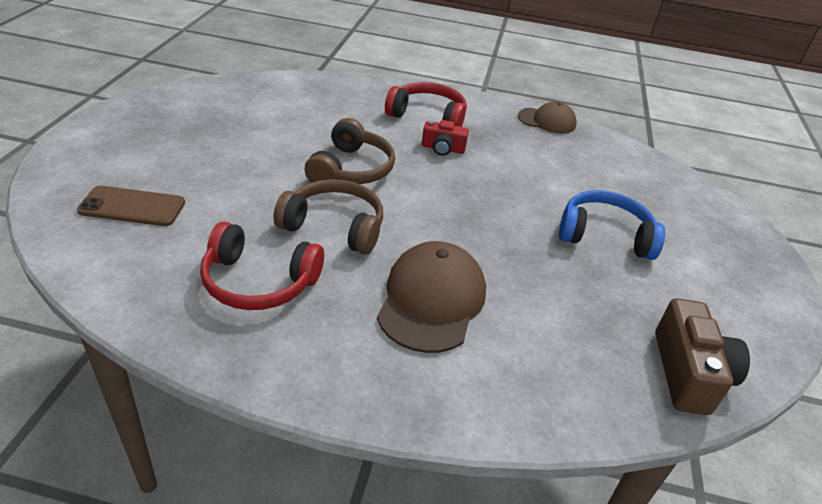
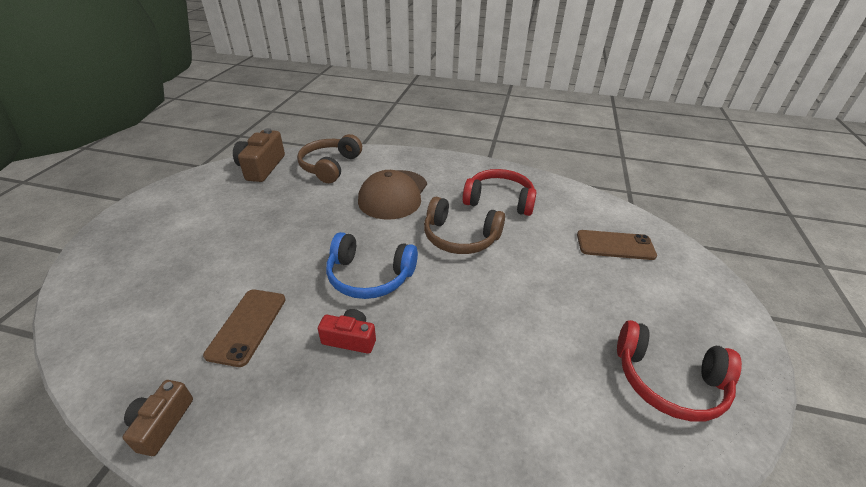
camera: 175 degrees left, 0 degrees up
(351, 169) = (454, 297): brown headphones -> brown headphones (330, 166)
(428, 116) = (354, 411): red headphones -> red headphones (668, 381)
(532, 161) = (247, 326): none -> brown phone
(547, 121) = (162, 424): brown cap -> brown camera
(604, 235) = (239, 240): blue headphones -> blue headphones (369, 276)

